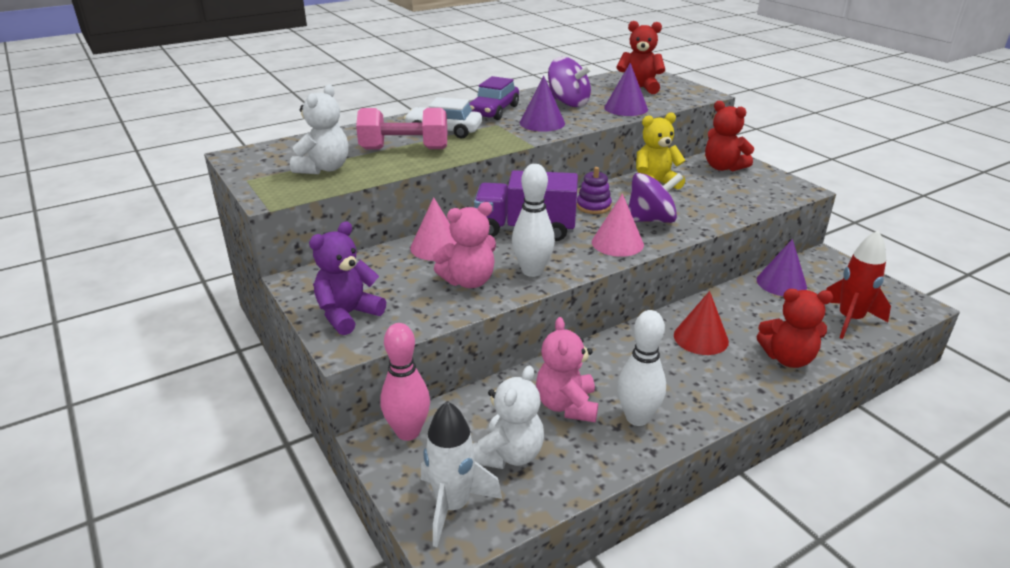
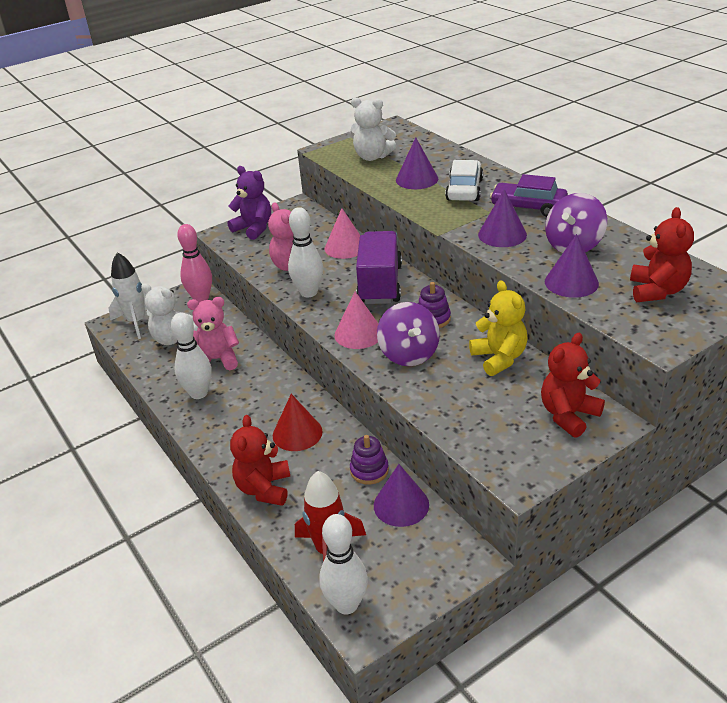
camera: 90 degrees right, 5 degrees up
(404, 149) = (417, 179): pink dumbbell -> purple cone
(744, 297) = (369, 470): none -> purple stacking toy
(900, 312) = (346, 604): none -> white bowling pin

